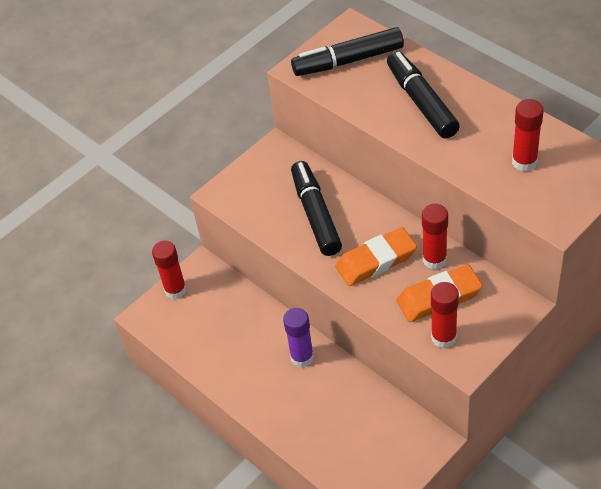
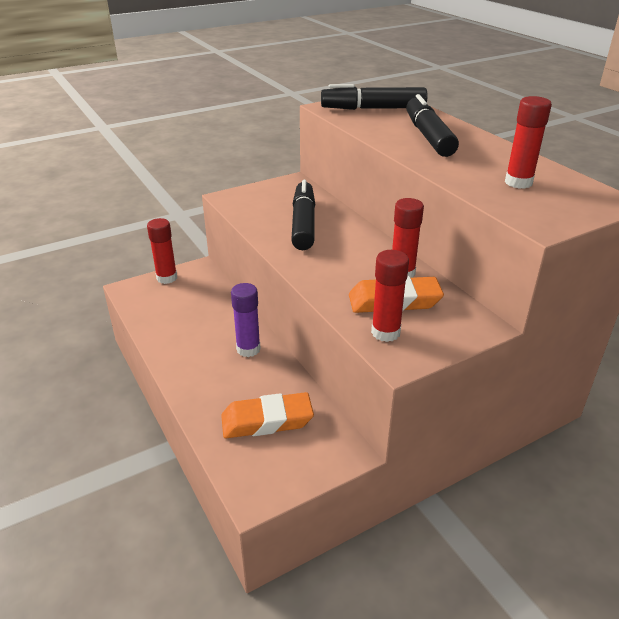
camera: 10 degrees right, 15 degrees down
(376, 261) = (343, 263): orange eraser -> orange eraser (267, 421)

